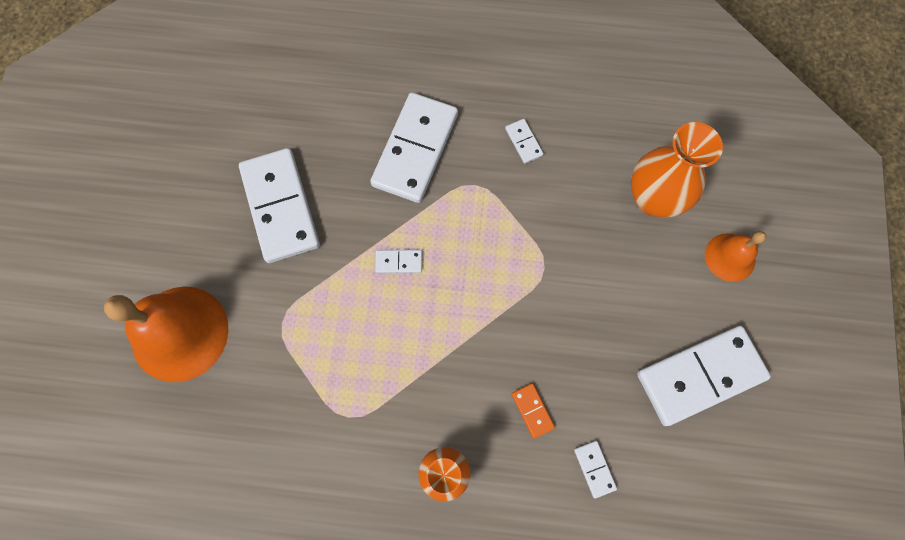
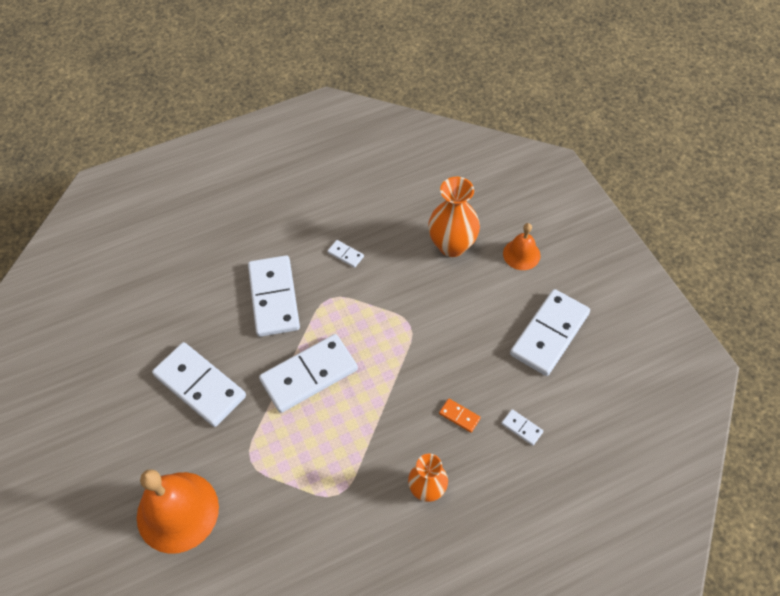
camera: 30 degrees left, 15 degrees down
(399, 262) = (309, 375): white domino -> white domino, size x2.43

